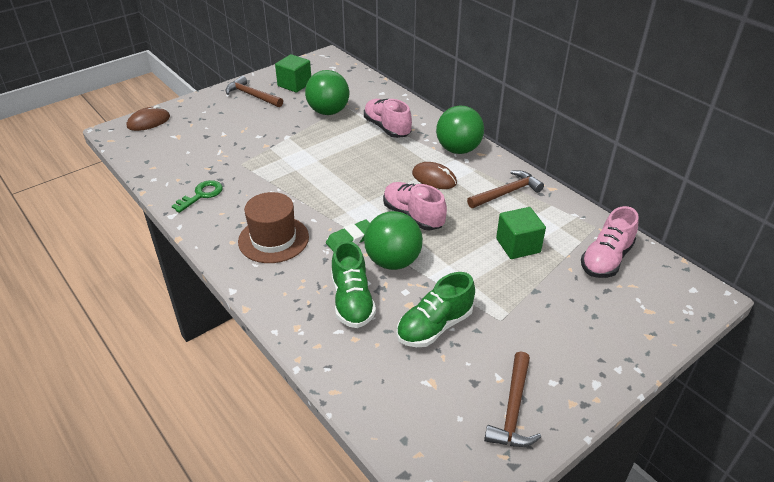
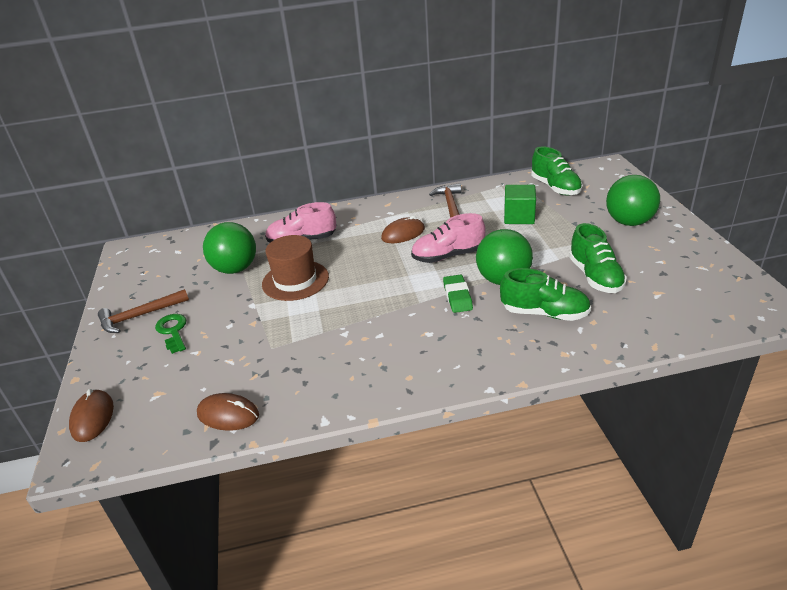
camera: 60 degrees left, 5 degrees down
(165, 172) = (228, 415): none -> brown mouse
(201, 195) = (304, 389): green key -> green key (173, 331)
(273, 239) = (425, 346): brown hat -> brown hat (295, 280)
(294, 84) = (155, 281): green cube -> none
(458, 149) = (372, 213): green ball -> green ball (629, 222)
(513, 409) = (695, 263): brown hammer -> none
(606, 259) = (555, 188): pink shoe -> green shoe

